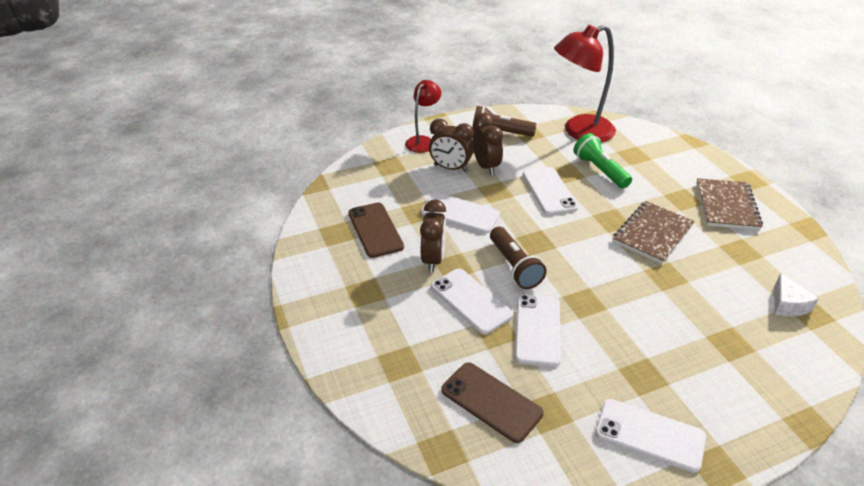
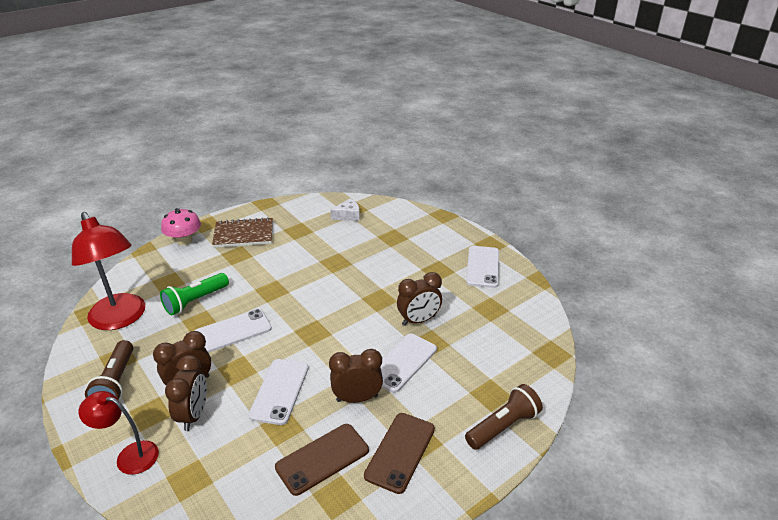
camera: 105 degrees left, 5 degrees down
(491, 402) = (498, 335): brown phone -> brown phone (400, 452)
(514, 266) = (350, 341): brown flashlight -> brown flashlight (503, 426)
(537, 330) = (418, 320): white phone -> brown clock
(652, 234) = (287, 269): brown notebook -> none
(710, 164) = (184, 241): none -> pink mushroom

